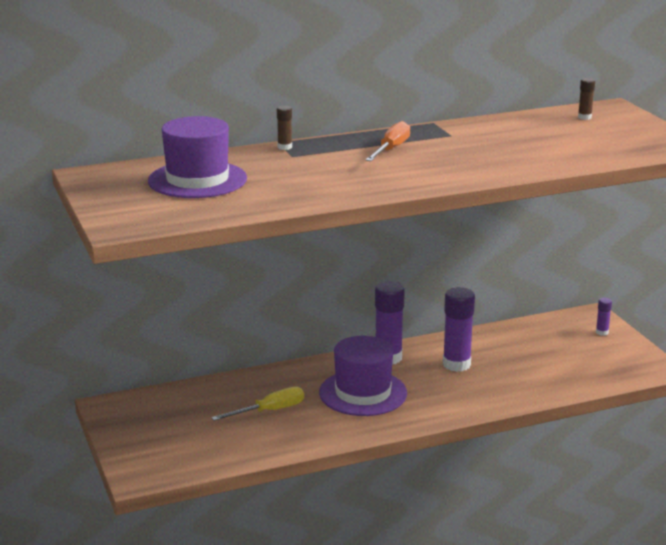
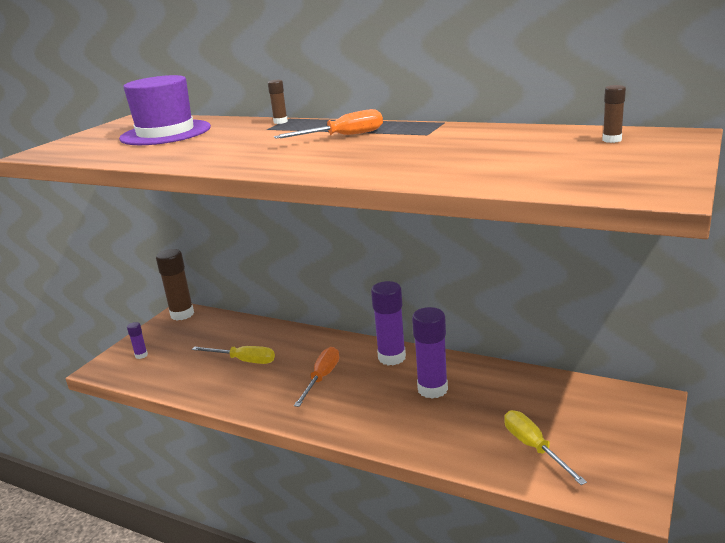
camera: 50 degrees right, 0 degrees up
(115, 406) = (182, 314): none -> brown glue stick
(363, 393) = (322, 378): purple hat -> orange screwdriver
(574, 368) = (534, 447): none -> yellow screwdriver
(602, 332) = (630, 425): purple glue stick -> purple glue stick (141, 355)

